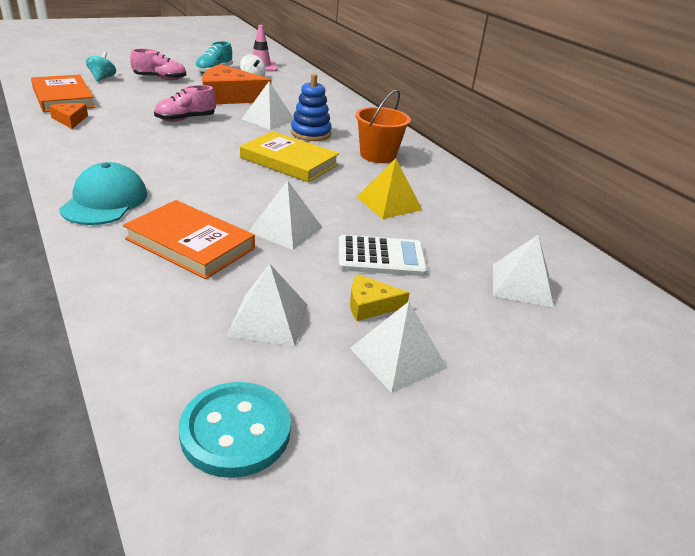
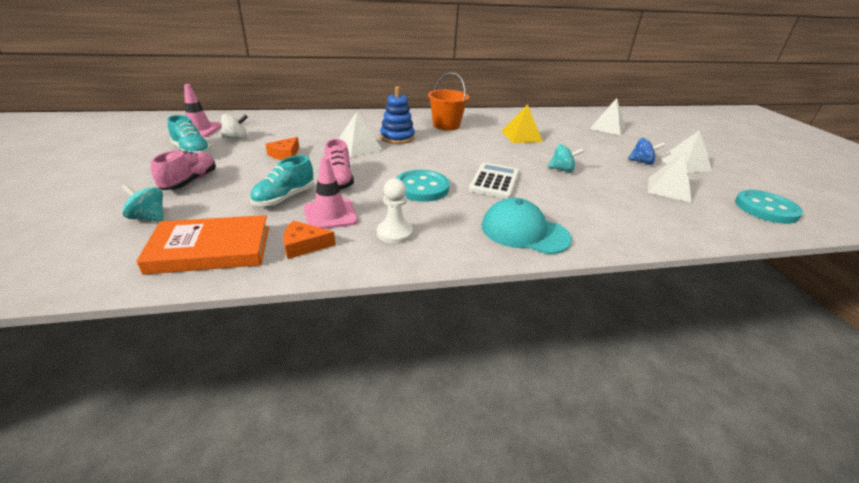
camera: 70 degrees left, 0 degrees up
(93, 146) = (394, 233): none -> white pawn
(120, 123) = (330, 214): none -> pink traffic cone
(144, 106) = (284, 198): none -> turquoise shoe
(186, 151) = (422, 188): none -> turquoise button
(190, 244) = (589, 202): orange book -> none
(229, 97) = (285, 154): orange cheese -> orange cheese, size x0.49
(285, 229) = (562, 169): white pyramid -> turquoise spinning top
(289, 161) = (451, 153): yellow book -> none
(370, 305) = (641, 162): yellow cheese -> blue spinning top
(381, 257) = (590, 150): white calculator -> white calculator (494, 181)

